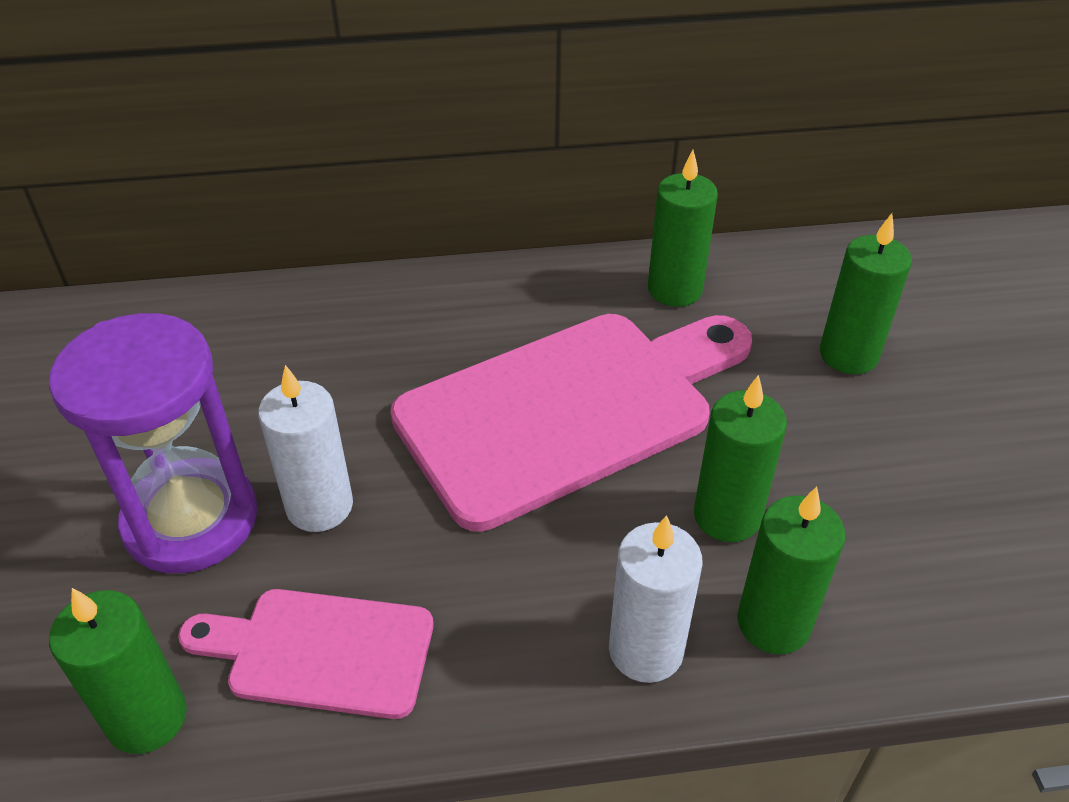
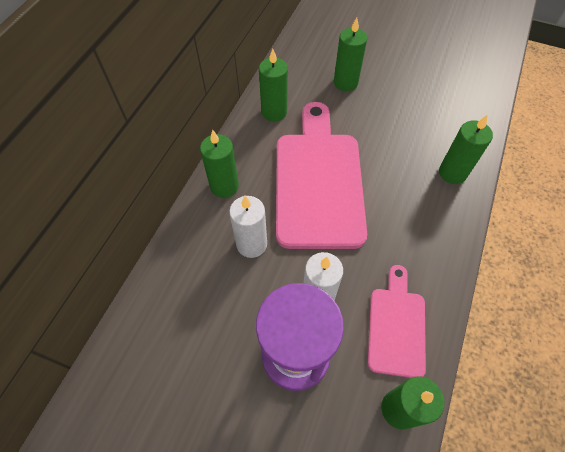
camera: 60 degrees left, 15 degrees up
(320, 651) = (396, 326): pink cutting board -> pink cutting board turned 150 degrees clockwise
(646, 650) = (446, 215): white candle -> white candle (251, 244)
(727, 516) = (400, 160): green candle -> green candle (224, 186)

